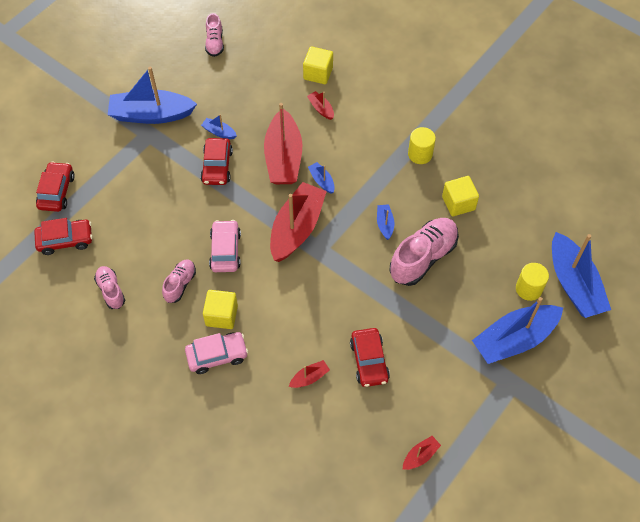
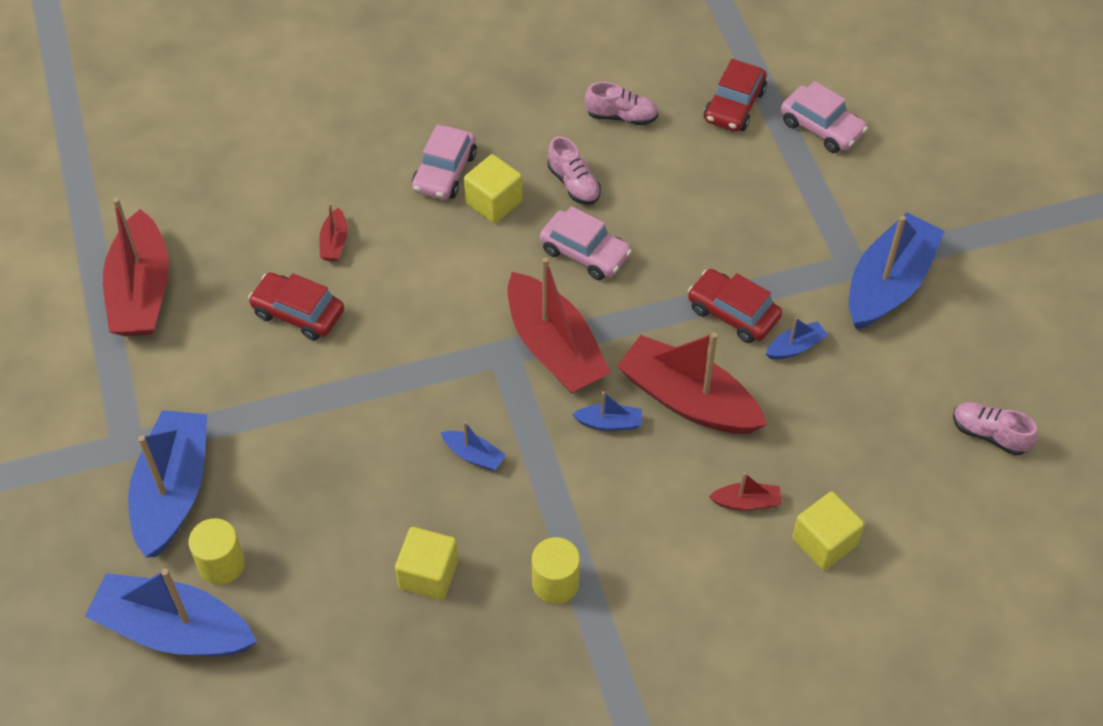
camera: 125 degrees right, 5 degrees down
(57, 191) = (821, 127): red car -> pink car
(420, 456) = (141, 291): red boat -> red boat, size x2.31
(423, 257) = (382, 467): pink shoe -> none

